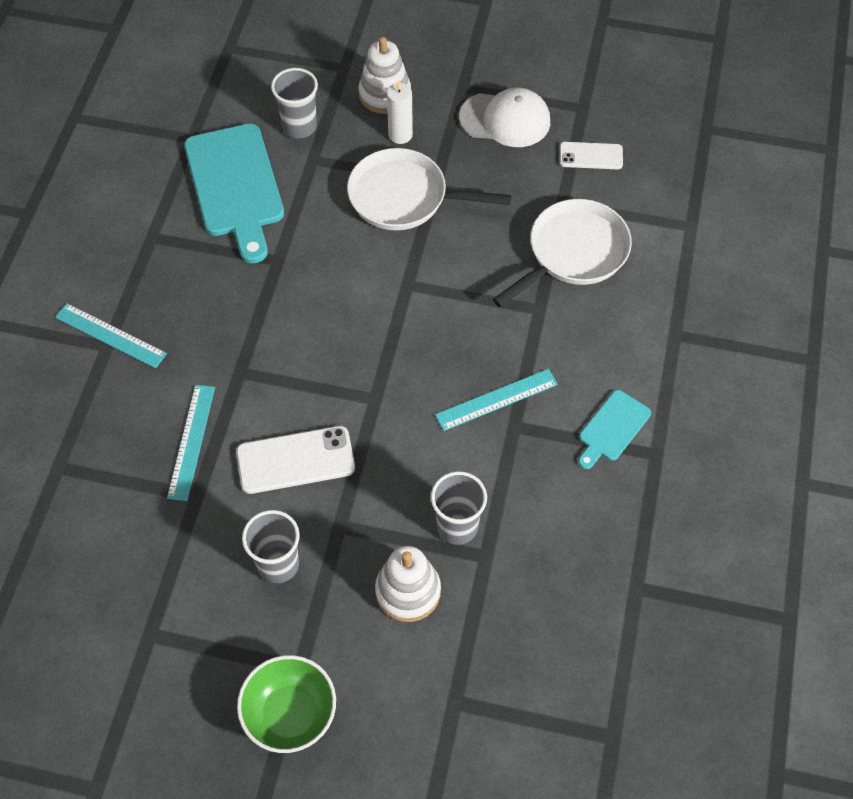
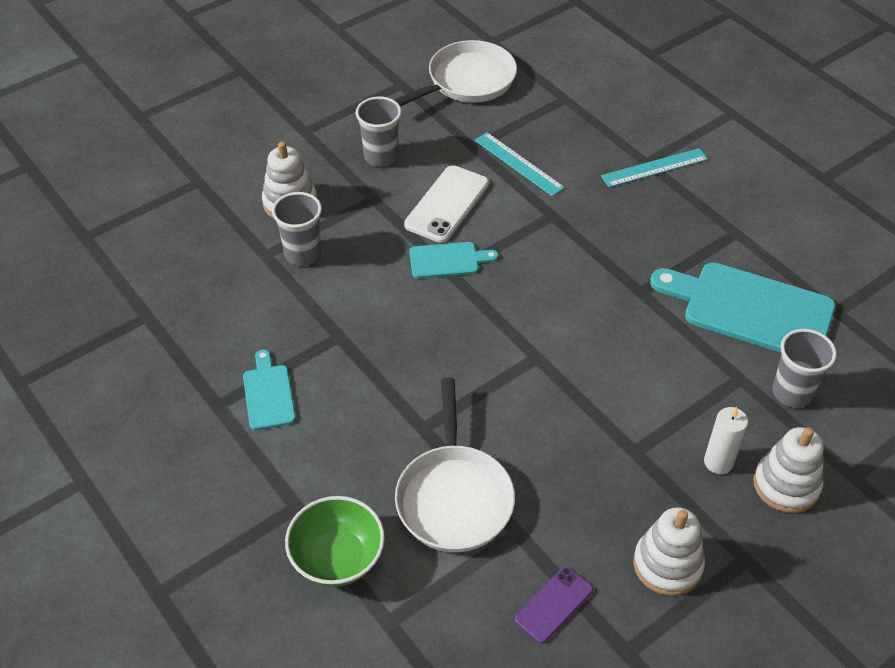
camera: 130 degrees right, 10 degrees down
(290, 714) = (283, 113): green bowl -> green bowl (337, 558)
(363, 410) = (448, 260): none -> turquoise cutting board
(405, 197) = (635, 415): white pan -> white pan (466, 81)
(496, 399) = (372, 341): turquoise ruler -> none
(505, 120) = (667, 565): white cap -> white stacking toy
(591, 156) = (554, 605): white phone -> purple phone

